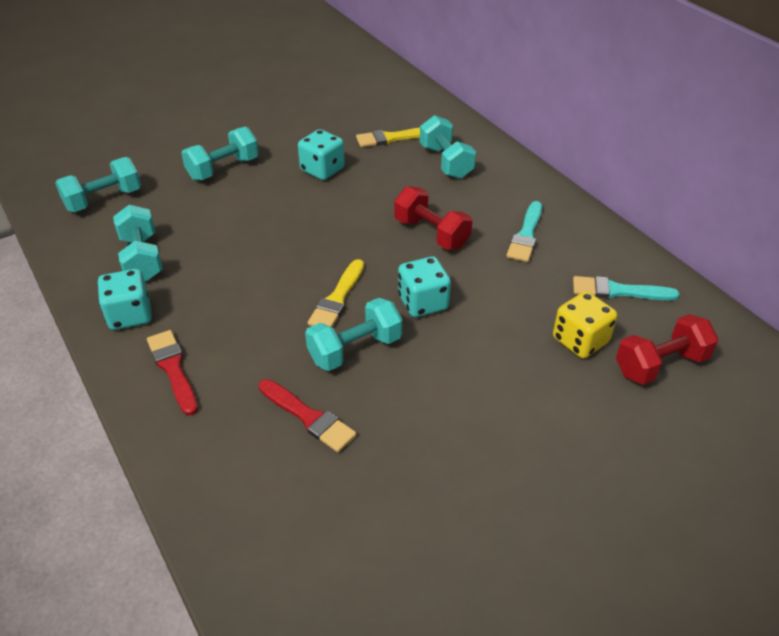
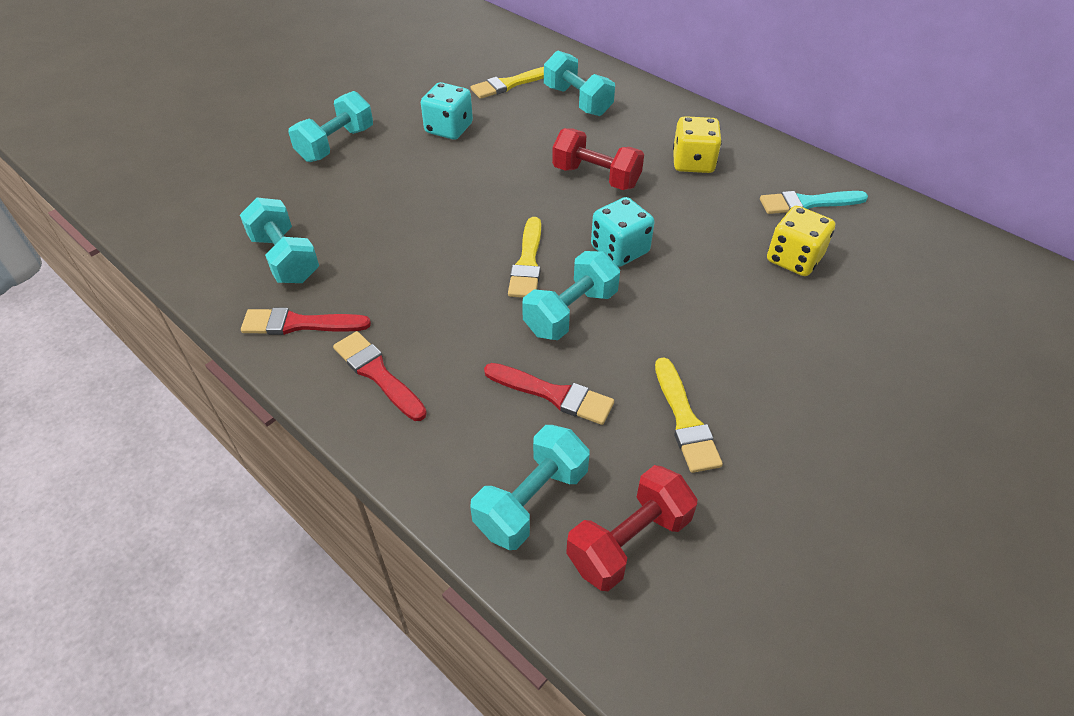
camera: 15 degrees left, 5 degrees up
(103, 200) = (208, 201): turquoise dumbbell -> turquoise dumbbell (531, 501)
(130, 315) = (299, 324): turquoise dice -> red brush
(412, 464) = (685, 420): none -> yellow brush
(526, 235) = (693, 163): turquoise brush -> yellow dice
(660, 365) = (880, 268): red dumbbell -> red dumbbell (629, 541)

